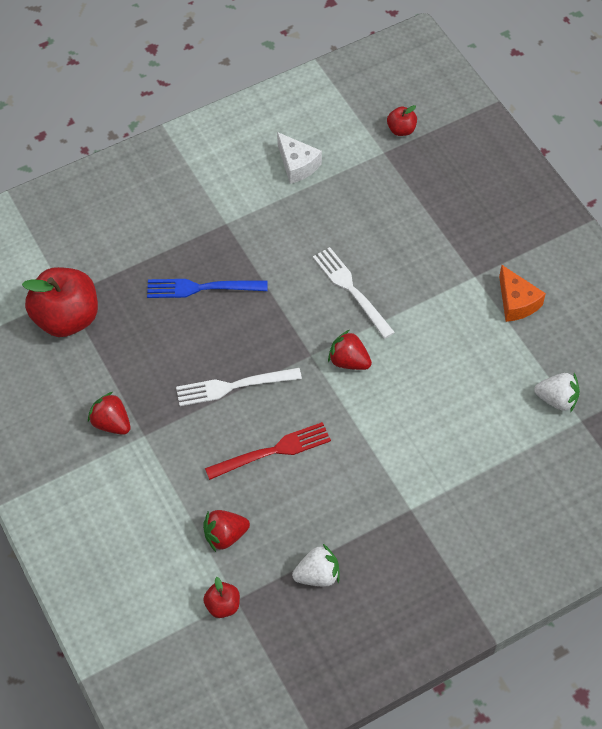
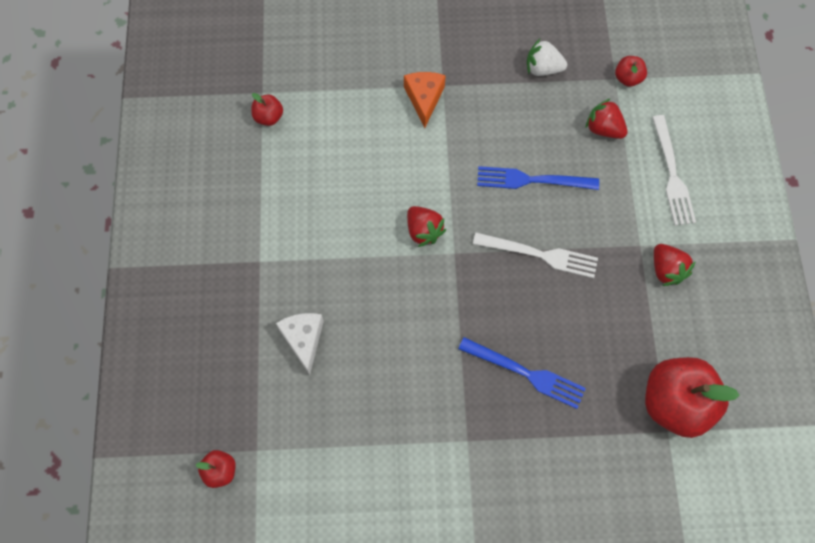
camera: 155 degrees left, 10 degrees up
(225, 535) = (603, 129): red strawberry -> red strawberry turned 150 degrees counterclockwise
(273, 451) = (531, 180): red fork -> blue fork
(297, 165) = (356, 480): white cheese -> white cheese (303, 340)
(351, 289) = (382, 302): white fork -> white fork (672, 175)
(516, 302) = (240, 217): orange cheese -> orange cheese (424, 99)
(557, 399) = (269, 117): white strawberry -> red apple

